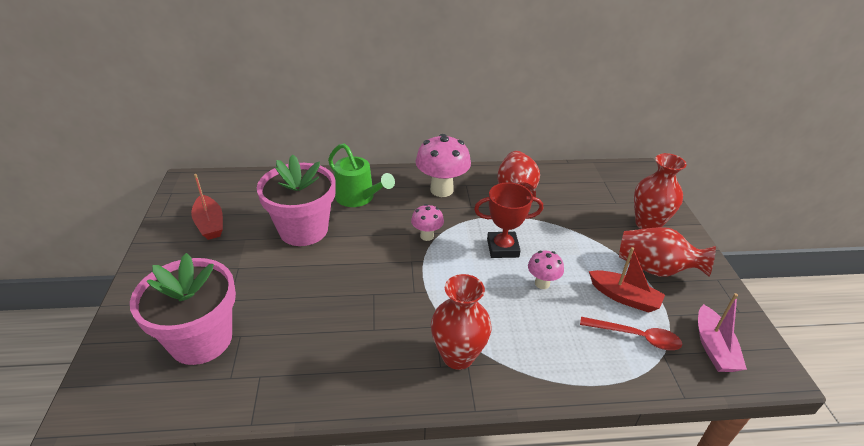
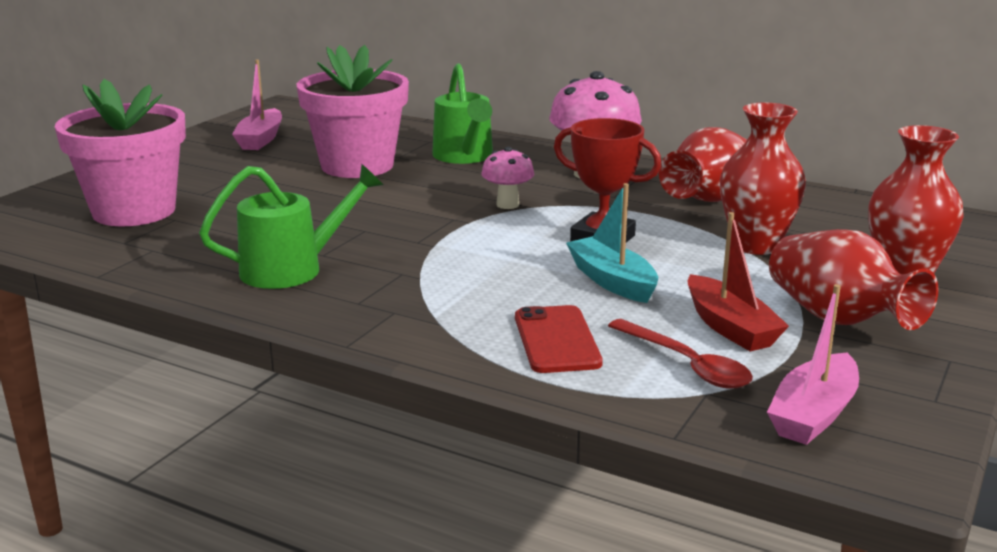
camera: 35 degrees right, 15 degrees down
(210, 224) = (260, 139): red boat -> pink boat
(371, 352) = (293, 269): none -> green watering can
(458, 356) = (392, 302): red vase -> red vase (755, 245)
(542, 283) = (612, 281): pink mushroom -> turquoise boat
(567, 347) = (556, 340): none -> red phone

